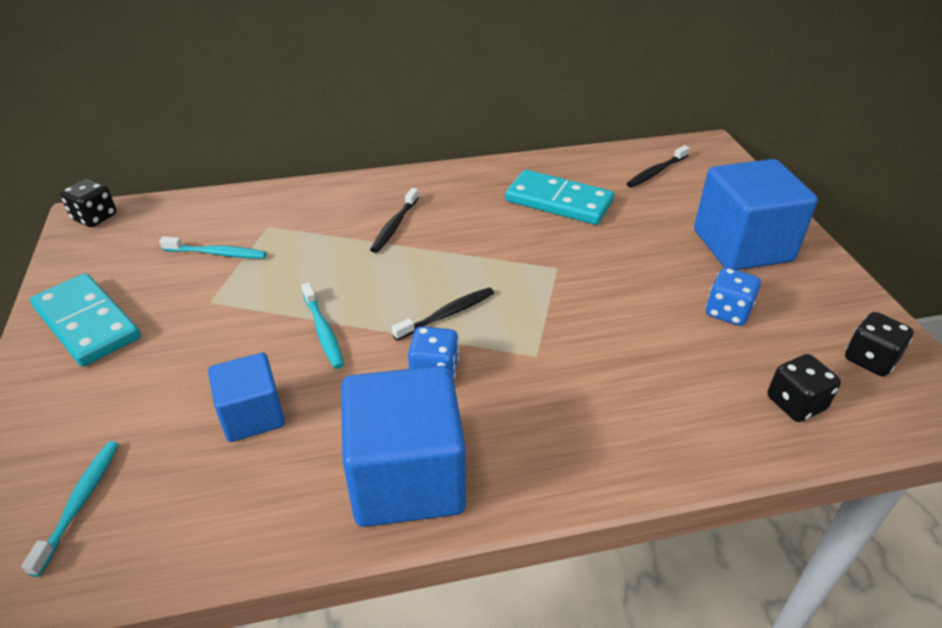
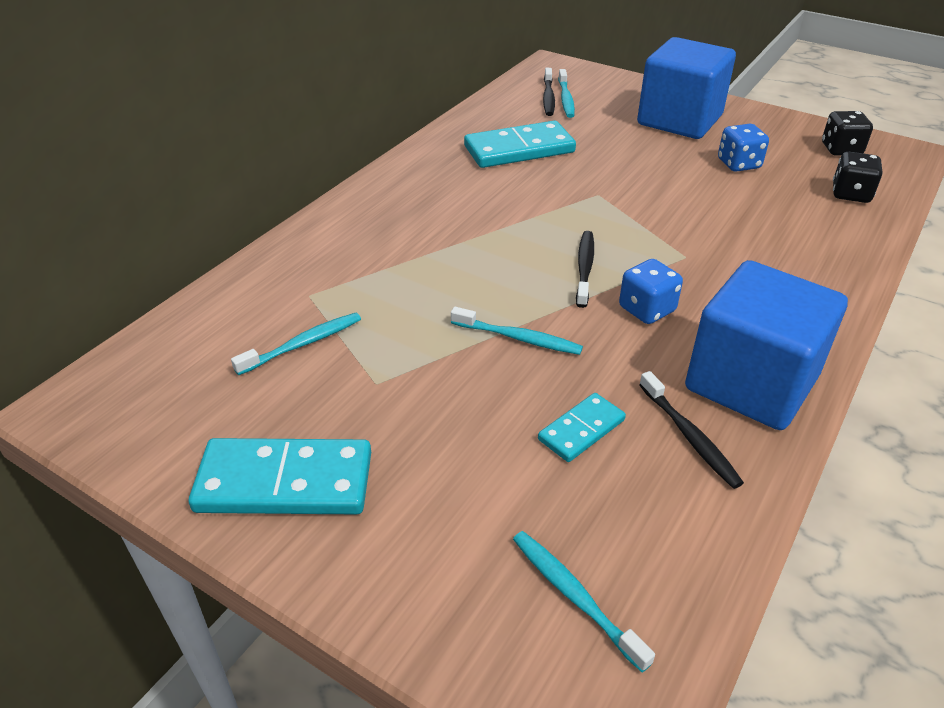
camera: 45 degrees left, 0 degrees up
(95, 217) = (84, 398): black dice -> none
(252, 415) = (581, 430): blue cube -> turquoise domino
(394, 226) = (426, 231): black toothbrush -> black toothbrush (689, 436)
(669, 180) = (566, 99): none -> turquoise toothbrush

